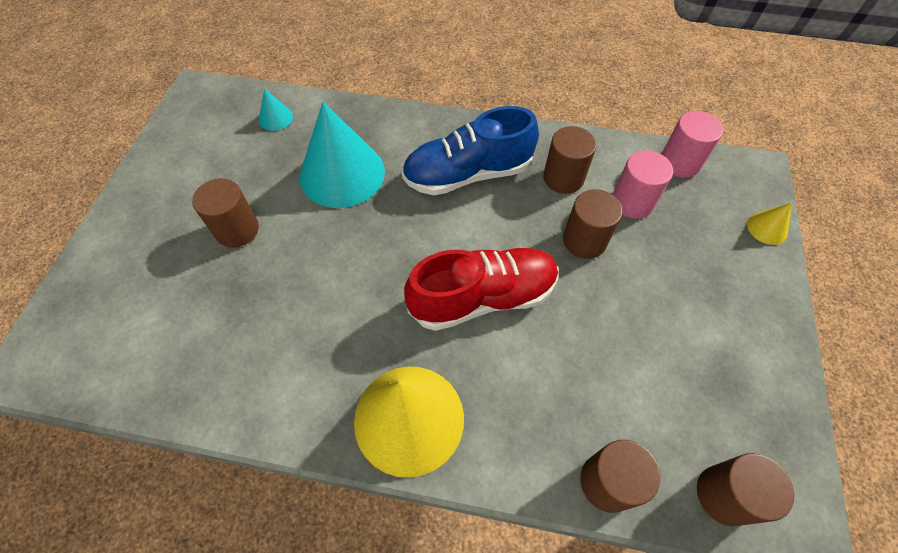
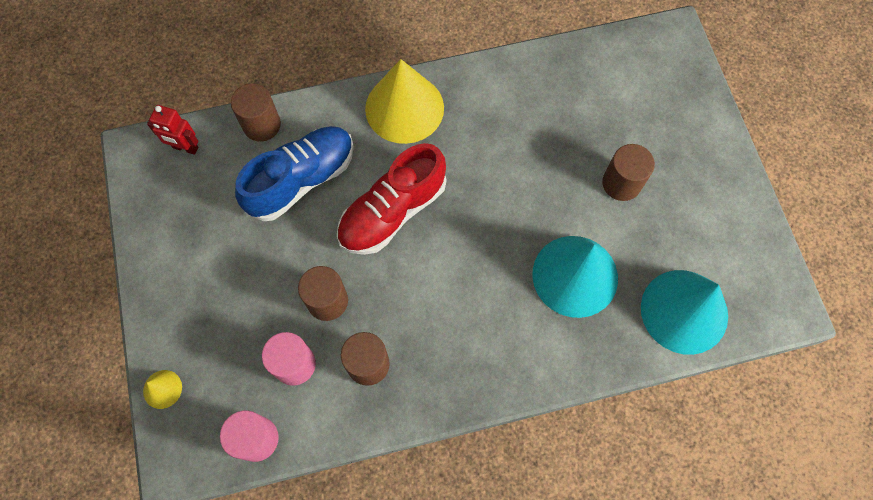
camera: 155 degrees right, 10 degrees up
(275, 118) = (684, 311): turquoise cone -> turquoise cone, size x2.33
(468, 174) = (460, 327): blue shoe -> blue shoe (302, 180)
(724, 495) = (185, 148): brown cylinder -> red robot

